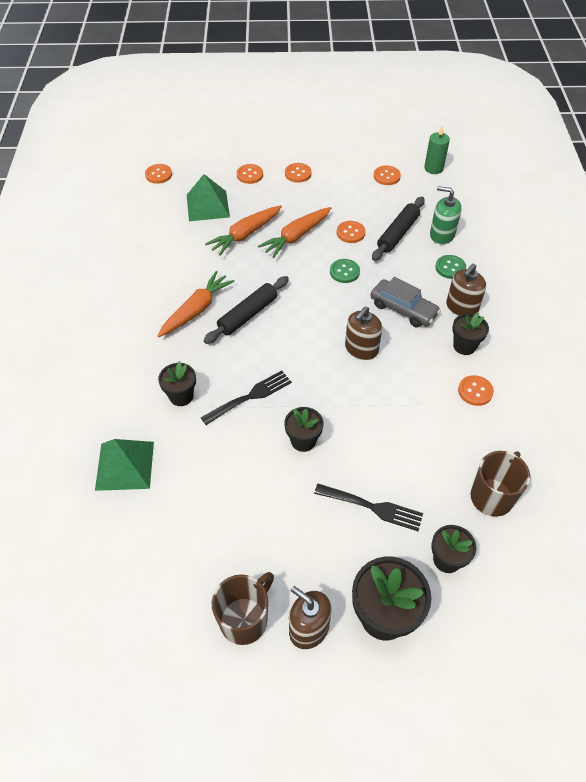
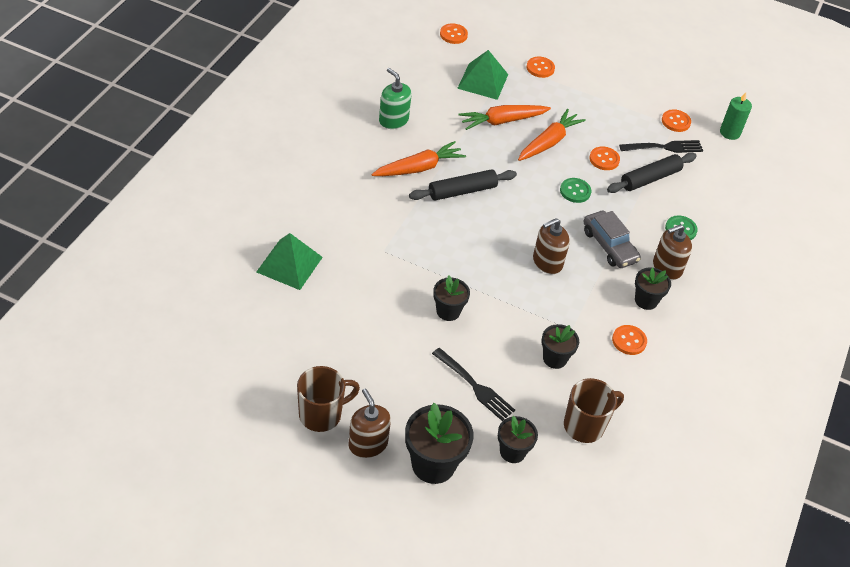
camera: 20 degrees right, 5 degrees down
(181, 396) = (365, 232): black flower pot -> black flower pot (555, 358)
(249, 397) = (423, 258): black fork -> black fork (664, 147)
(296, 237) = (549, 142): orange carrot -> orange carrot turned 150 degrees clockwise
(298, 174) = (588, 85): orange button -> none
(442, 235) = (693, 197): green soap dispenser -> green soap dispenser (393, 120)

